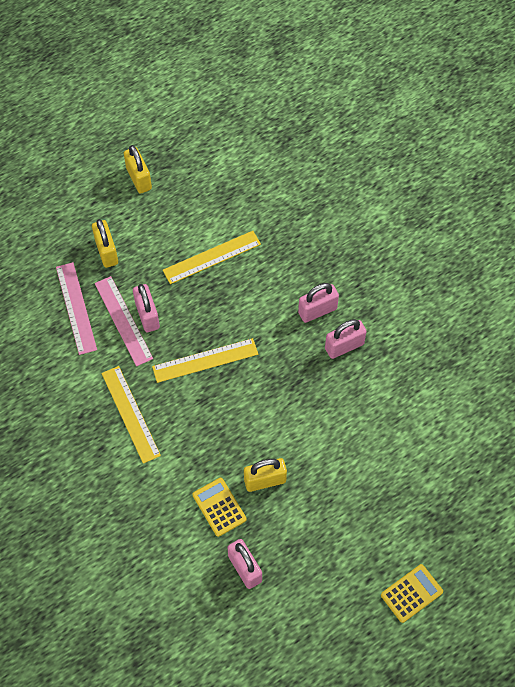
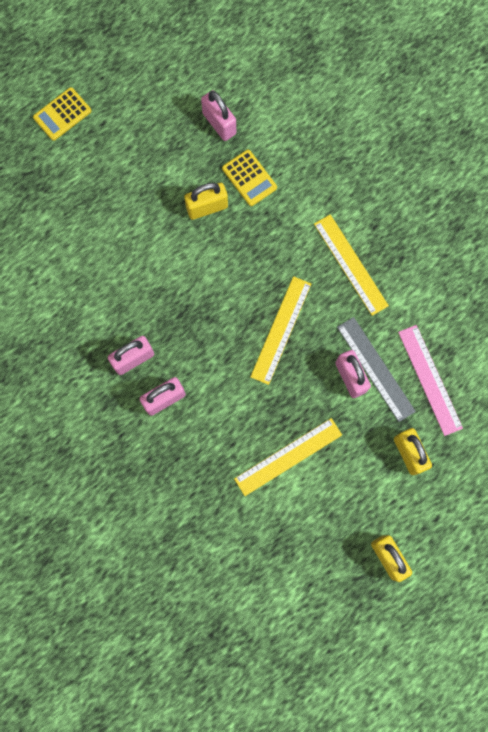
camera: 175 degrees right, 15 degrees up
(123, 320) = (375, 369): pink ruler -> grey ruler
(205, 360) = (281, 330): yellow ruler -> yellow ruler turned 45 degrees counterclockwise

